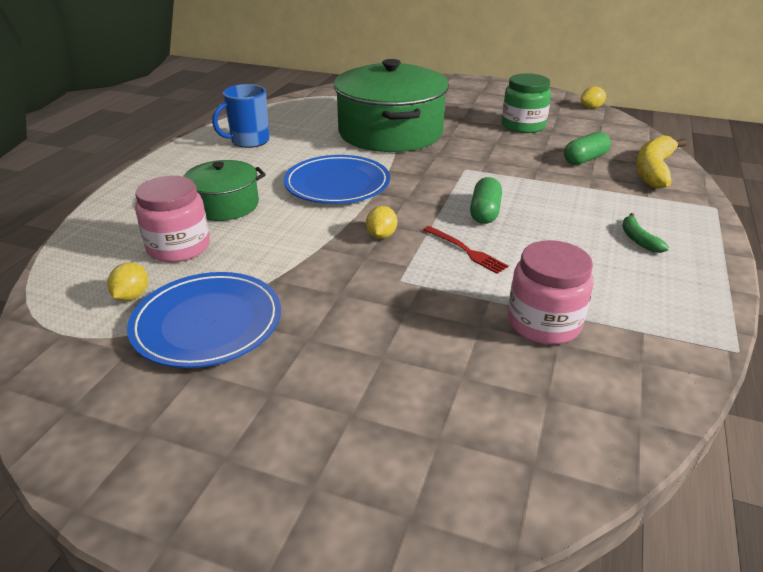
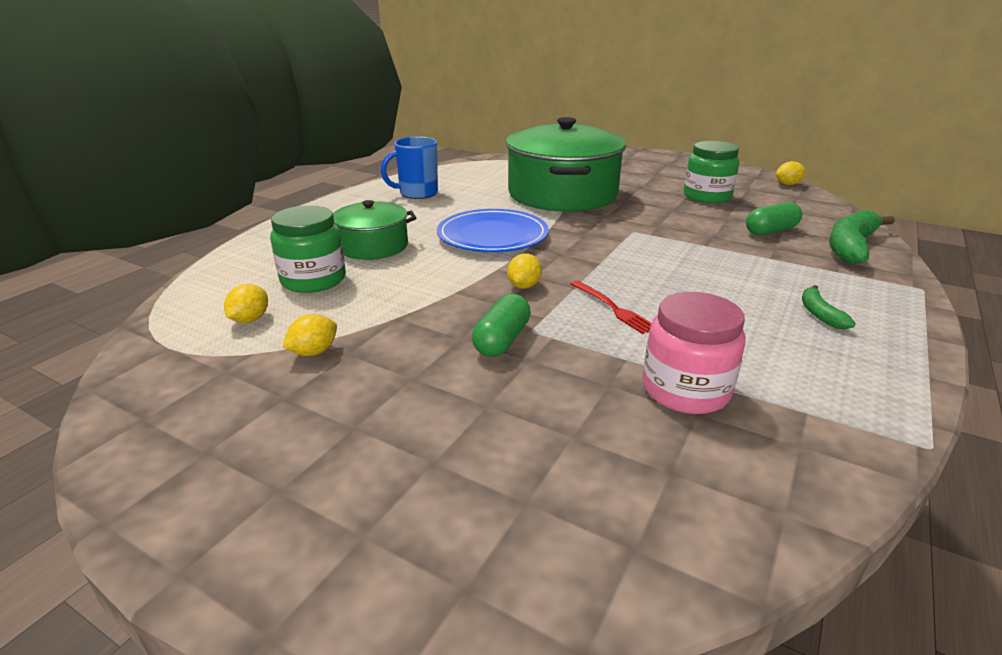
camera: 10 degrees right, 5 degrees down
(179, 247) = (313, 280): pink jar -> green jar
(207, 323) = (314, 352): blue plate -> yellow lemon
(484, 212) = (644, 273): green capsule -> green capsule (502, 340)
(654, 170) = (851, 247): yellow banana -> green banana

